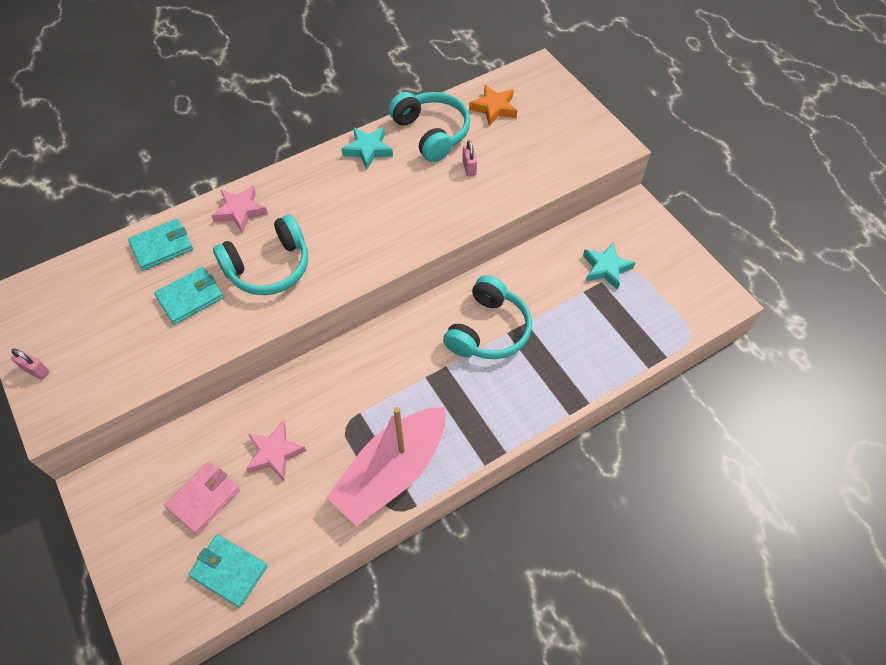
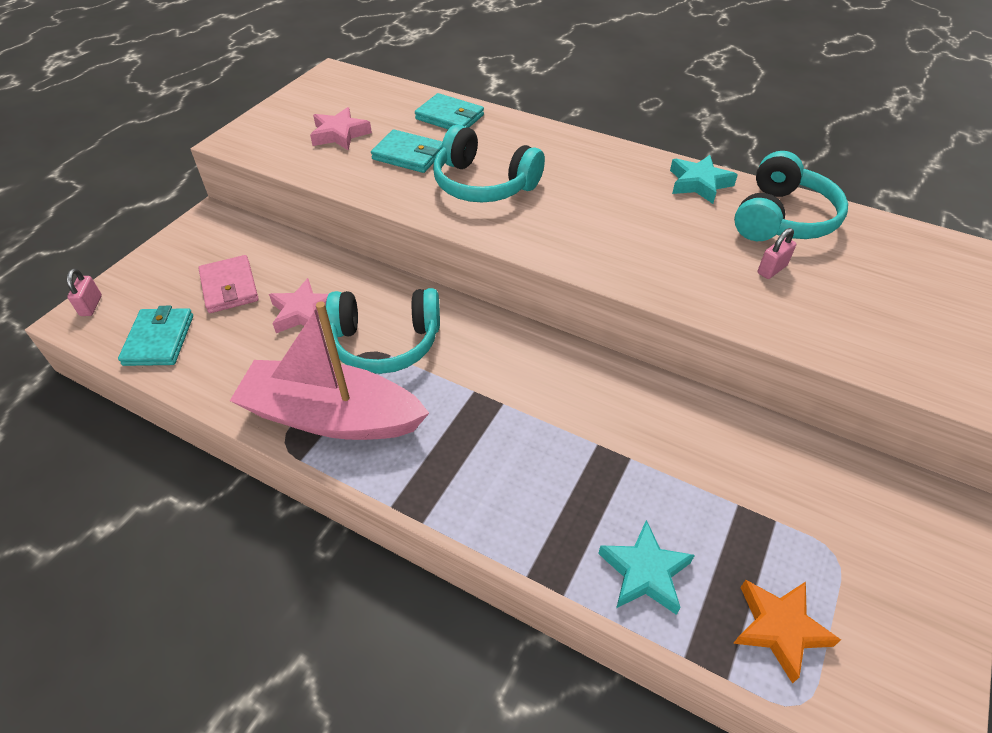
camera: 60 degrees right, 10 degrees down
(36, 370) = (276, 114): pink padlock -> pink padlock (91, 306)
(203, 498) = (229, 287): pink wallet -> pink wallet turned 60 degrees clockwise
(240, 211) = (531, 140): pink star -> pink star (339, 134)
(488, 330) = (585, 423): turquoise headphones -> turquoise headphones (385, 342)
(494, 108) = (888, 252): orange star -> orange star (779, 628)
(606, 268) = (803, 516): turquoise star -> turquoise star (644, 572)

